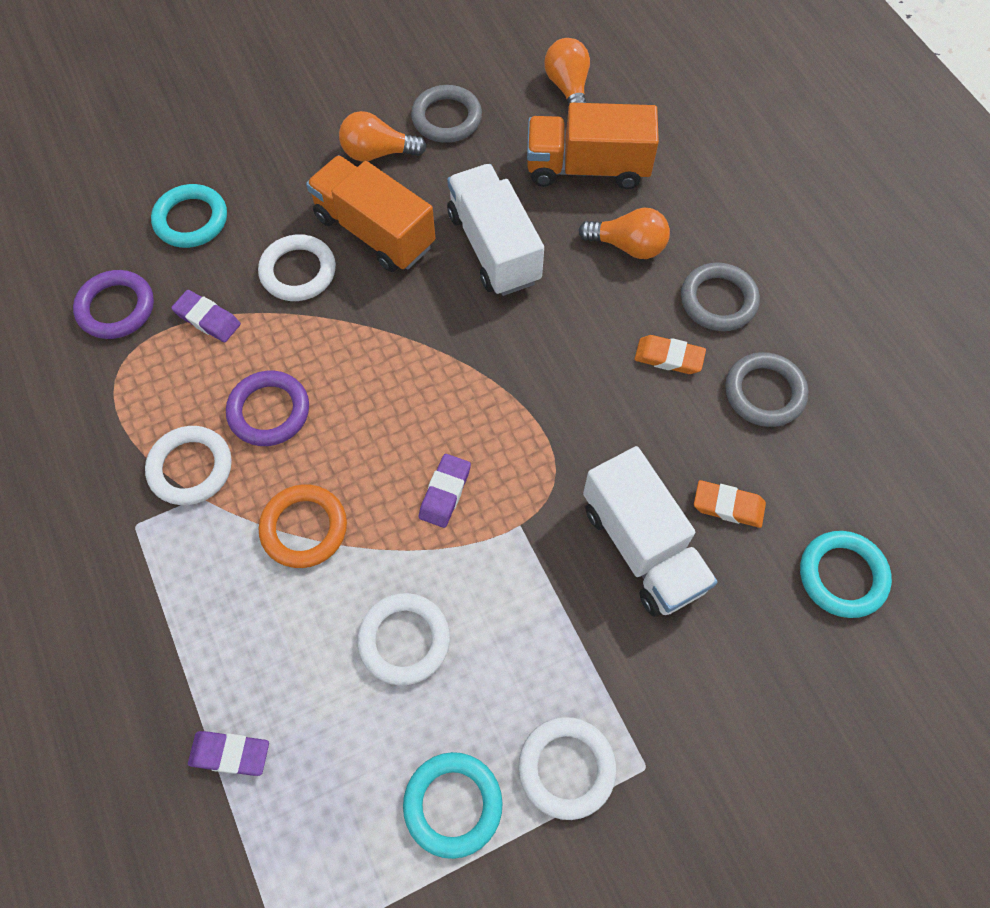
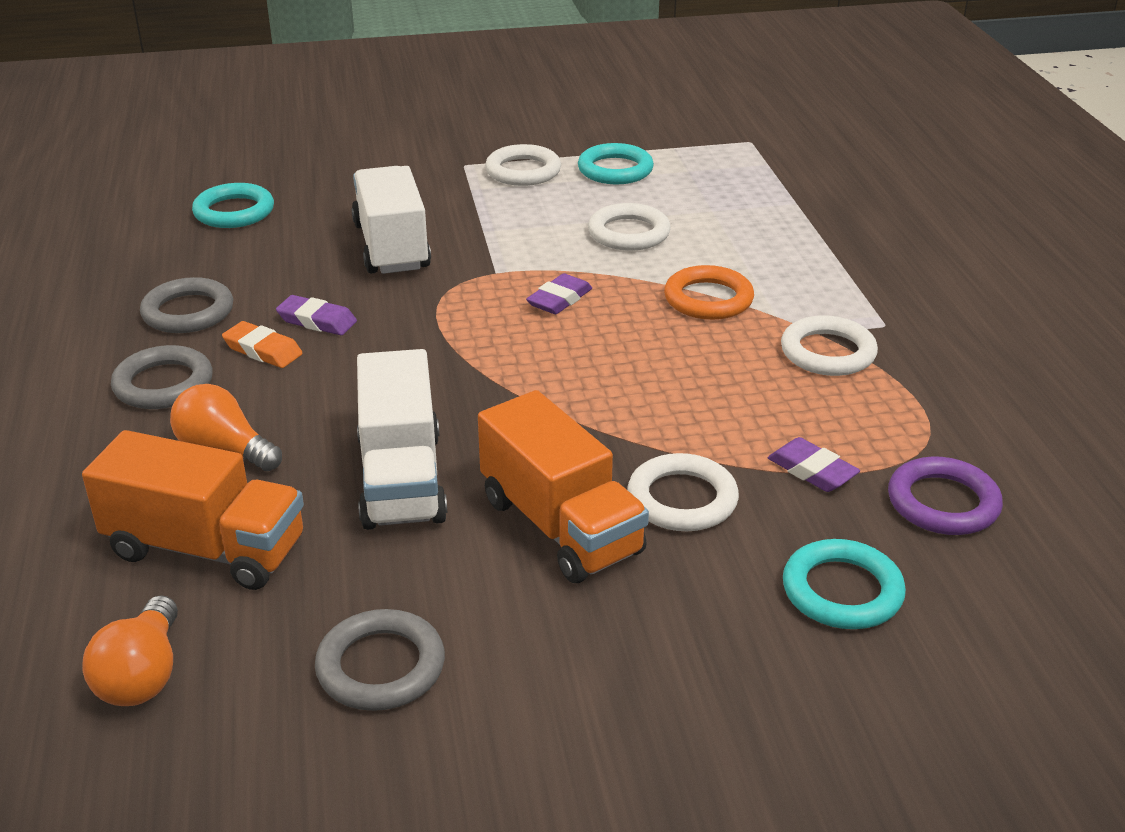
camera: 165 degrees left, 30 degrees down
(230, 754) = (786, 207): purple eraser -> purple eraser (317, 321)
(269, 411) = (736, 379): purple ring -> none
(378, 153) = (520, 633): orange light bulb -> none
(728, 506) = (294, 255): orange eraser -> none

